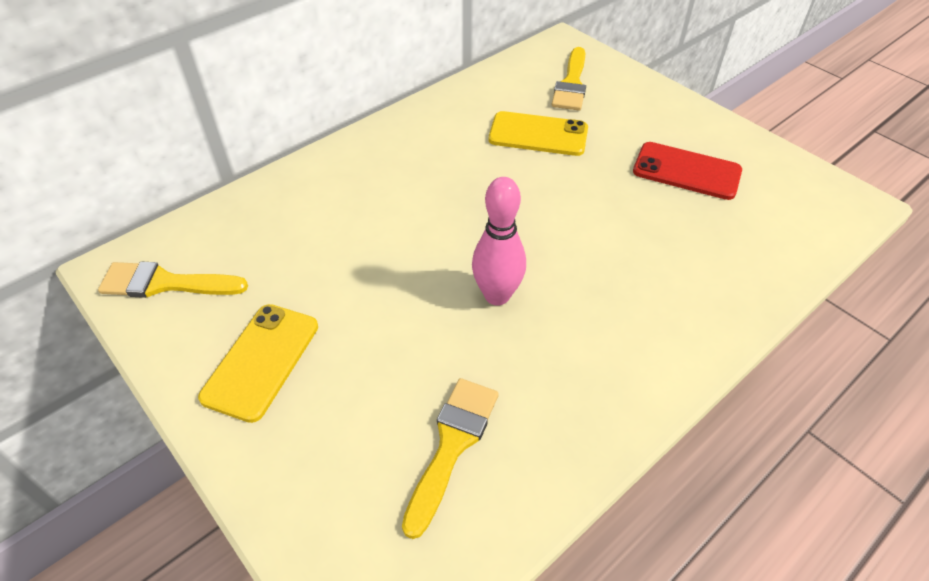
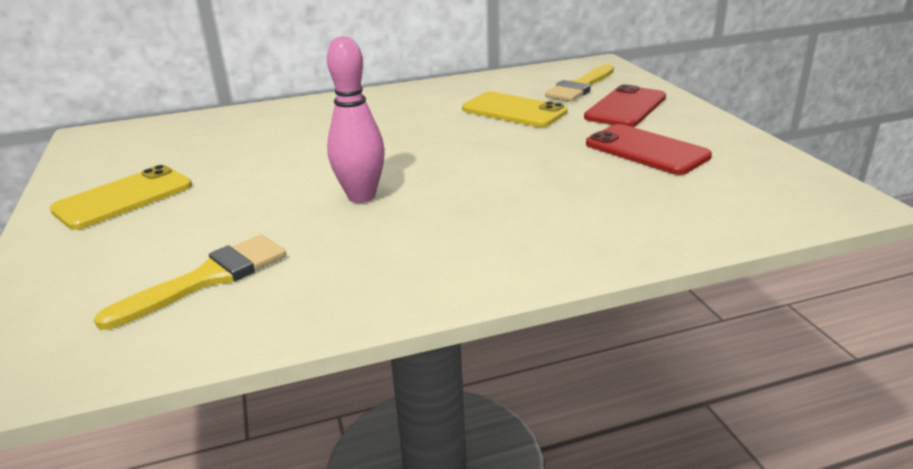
camera: 25 degrees right, 20 degrees down
(165, 283) = (112, 147): yellow brush -> none
(631, 111) = (625, 107): none -> red phone

